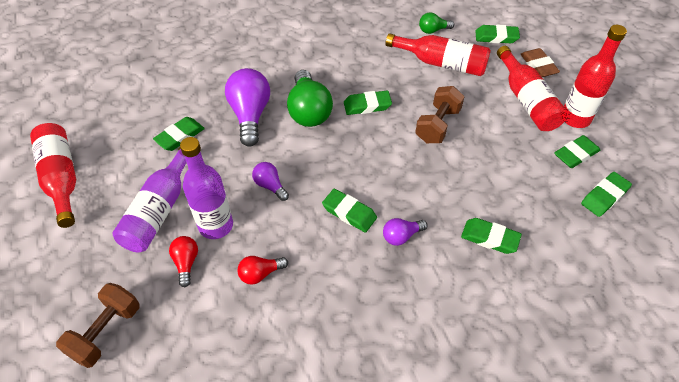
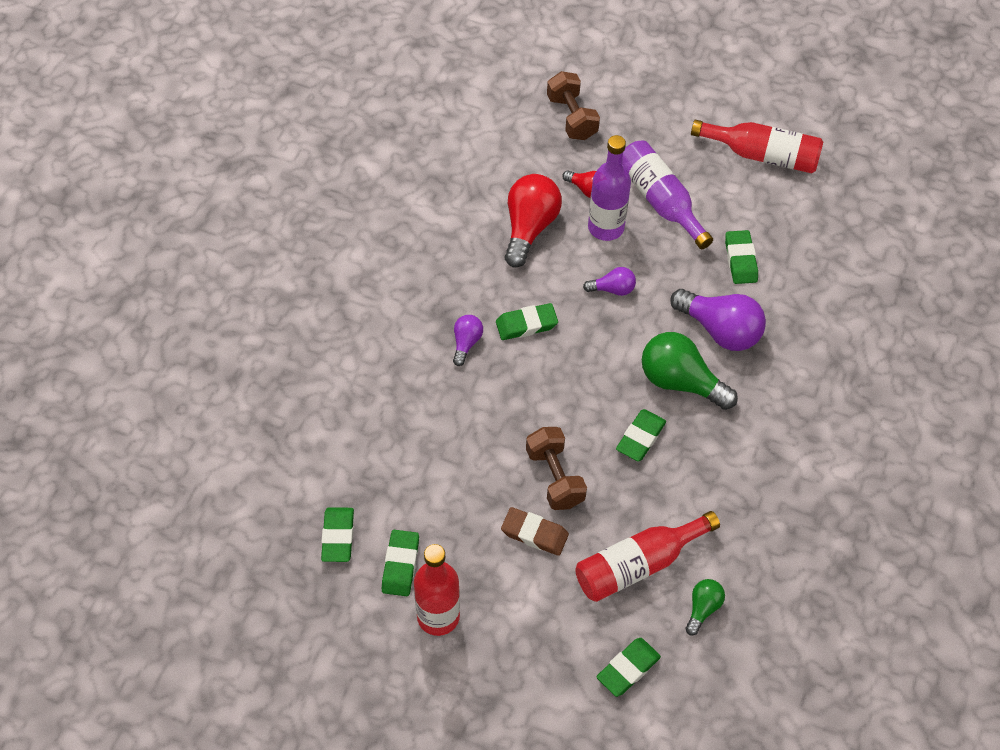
camera: 130 degrees right, 5 degrees up
(260, 274) = (529, 228): red light bulb -> red light bulb, size x1.93
(489, 238) = (398, 404): green eraser -> none
(527, 100) = (505, 595): red bottle -> none
(538, 66) = (540, 664): brown eraser -> brown eraser (534, 533)

